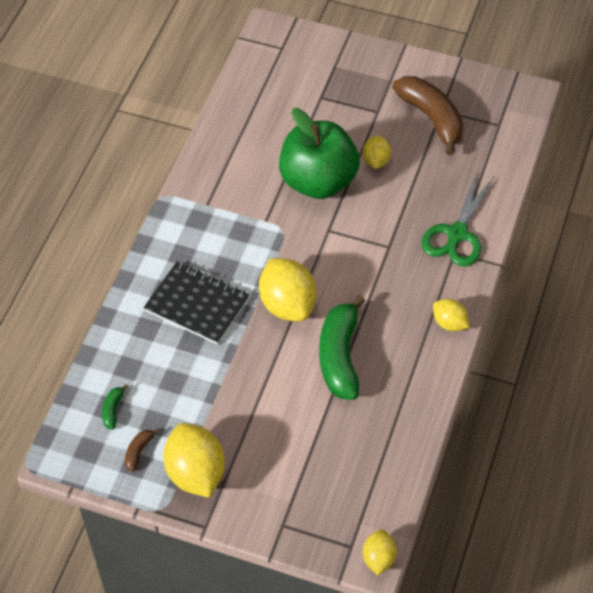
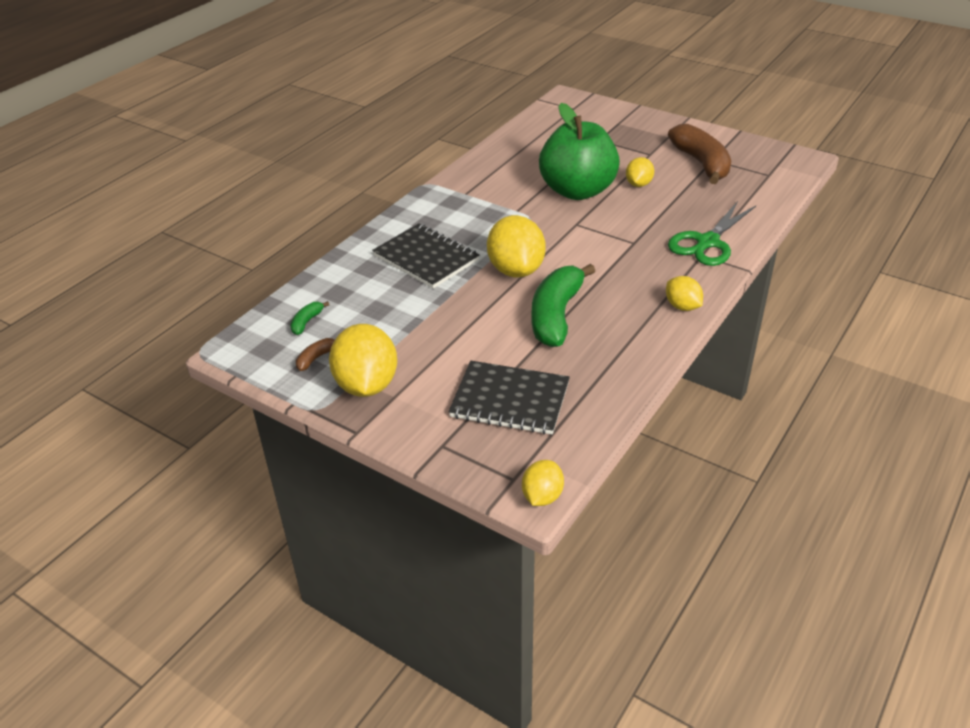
camera: 15 degrees right, 15 degrees down
(325, 464) = (510, 400): none -> black notebook

